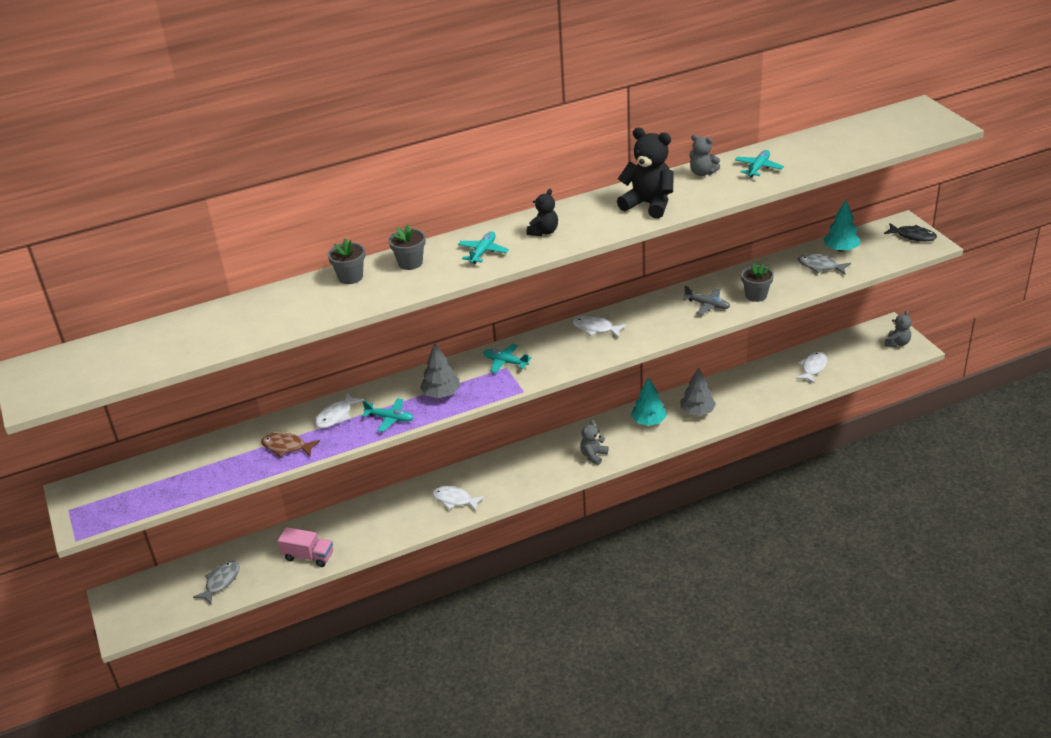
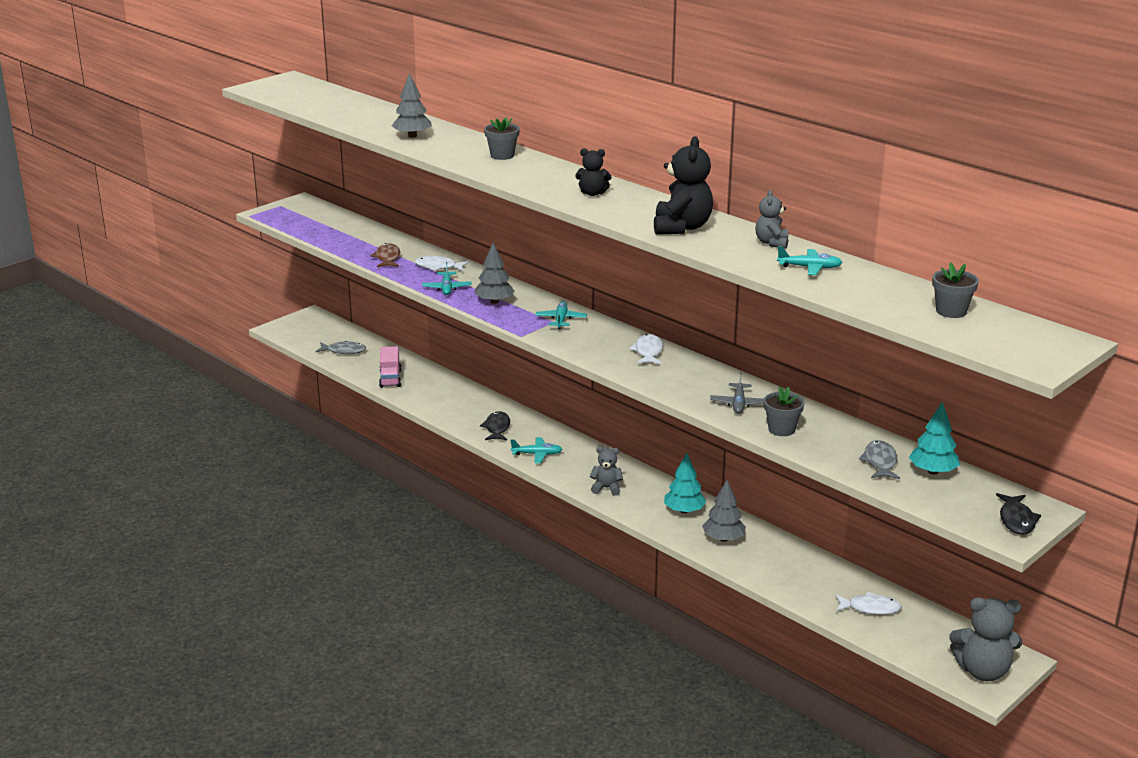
camera: 65 degrees right, 10 degrees down
(308, 307) = (412, 136): none -> grey tree
(350, 277) = (466, 140): grey flower pot -> grey flower pot (951, 311)
(454, 500) = (497, 428): white fish -> black fish
(483, 252) = (539, 177): turquoise plane -> turquoise plane (537, 454)
(897, 343) = (982, 671): grey teddy bear -> grey teddy bear, size x1.76

